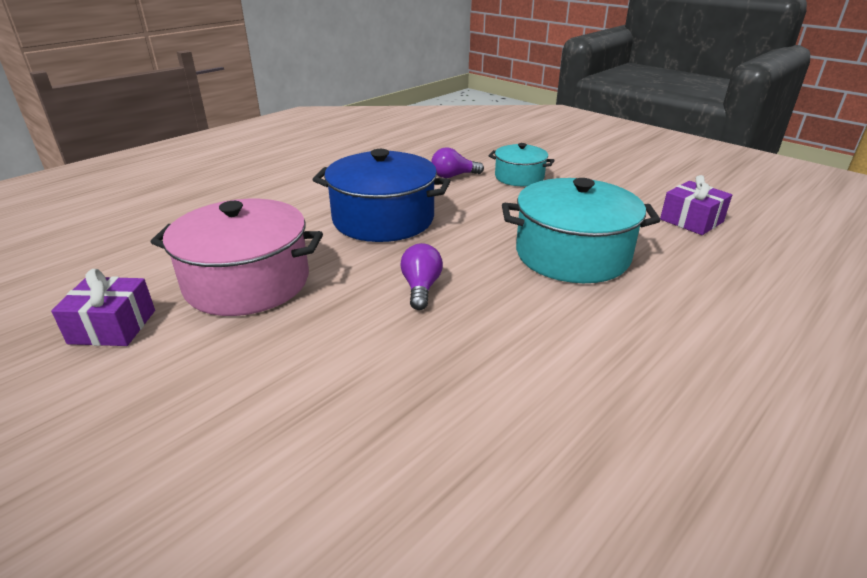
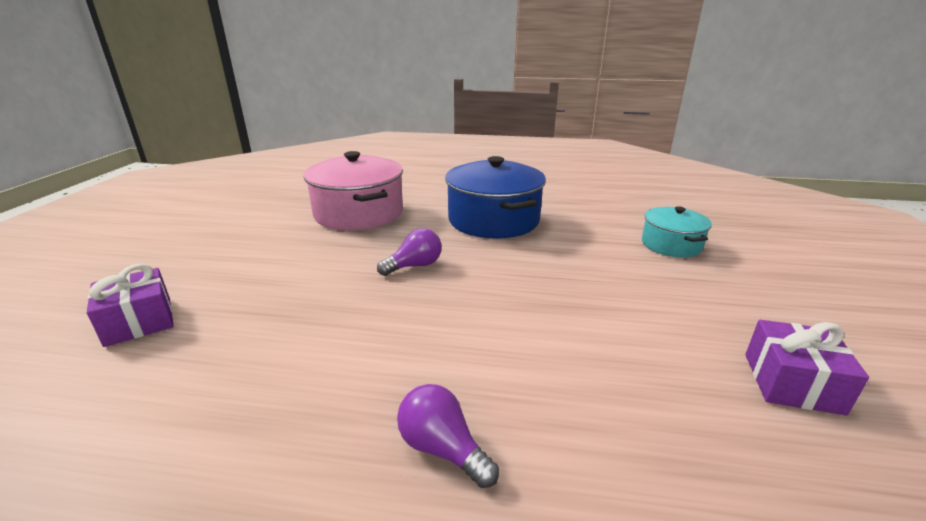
camera: 55 degrees right, 5 degrees down
(112, 327) = (284, 202): purple gift -> purple gift (139, 321)
(453, 176) = (612, 219): purple light bulb -> purple light bulb (442, 449)
(572, 254) = (563, 317): turquoise pot -> none

